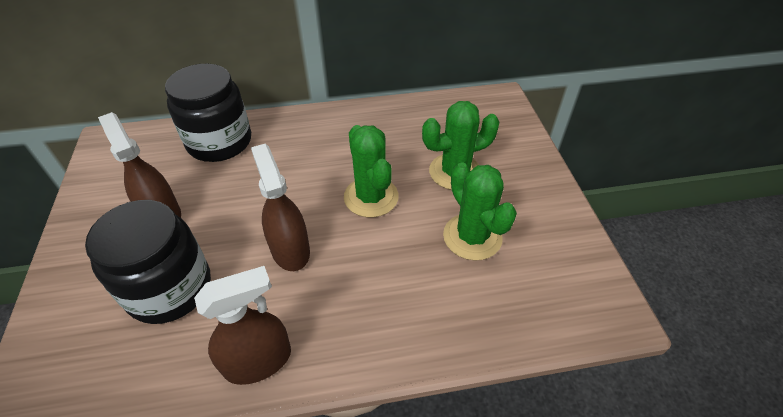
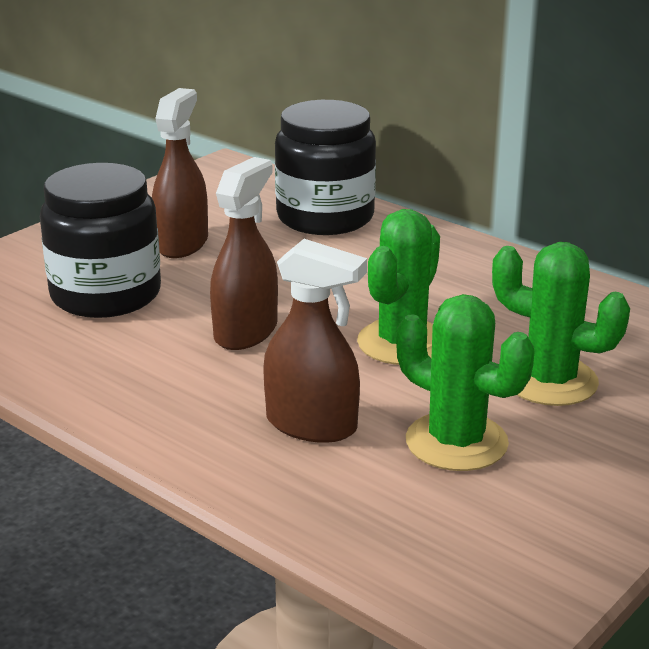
camera: 50 degrees right, 20 degrees down
(258, 361) = (89, 383): brown spray bottle -> brown spray bottle (312, 425)
(472, 237) = (456, 442): green cactus -> green cactus turned 75 degrees counterclockwise

